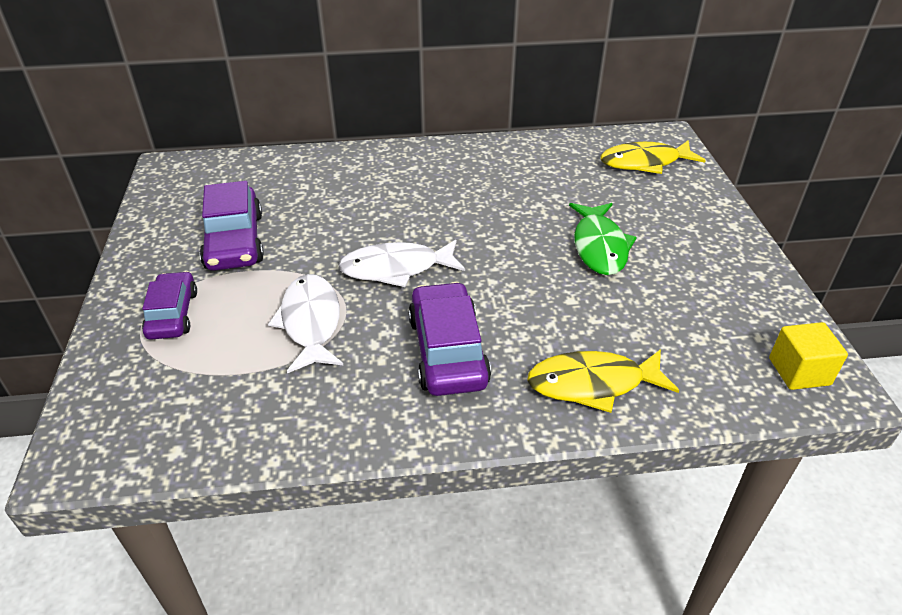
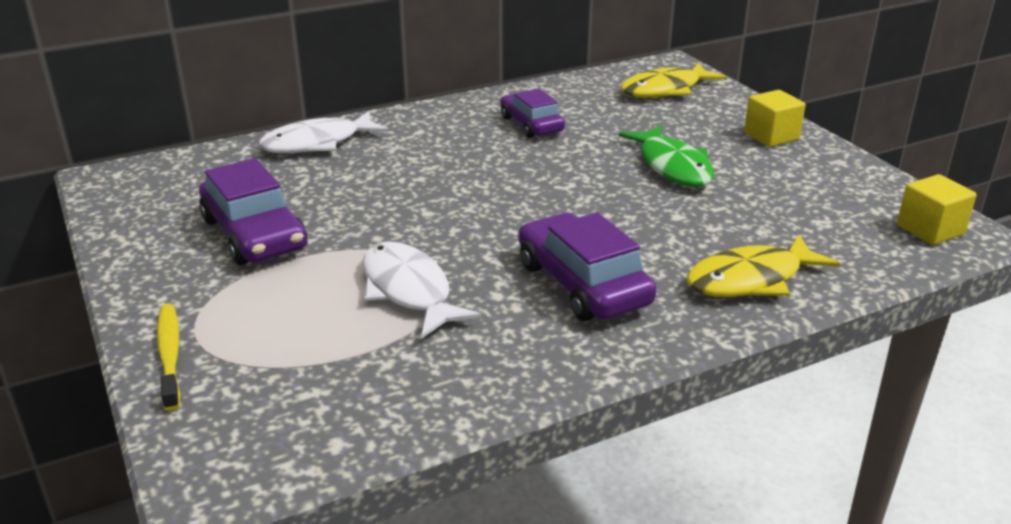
camera: 20 degrees left, 10 degrees down
(115, 338) = (170, 355): none -> yellow toothbrush
(173, 314) = (229, 317): purple car -> purple car (531, 124)
(396, 268) = (470, 224): white fish -> white fish (317, 143)
(710, 232) = (771, 136): none -> yellow cube

